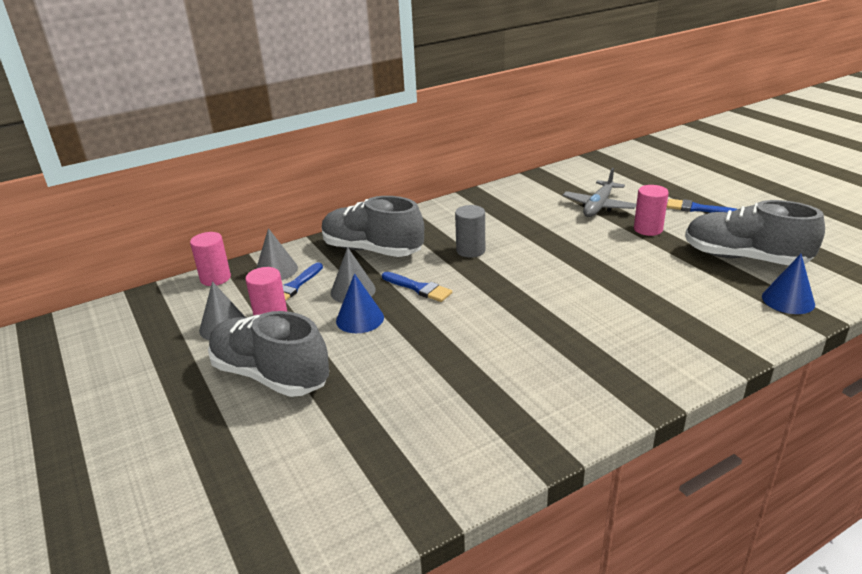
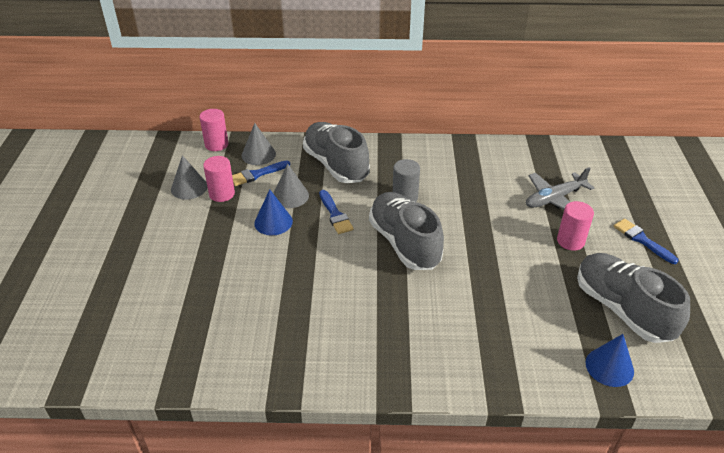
camera: 30 degrees right, 10 degrees up
(270, 375) = (183, 240): grey shoe -> grey shoe (404, 243)

